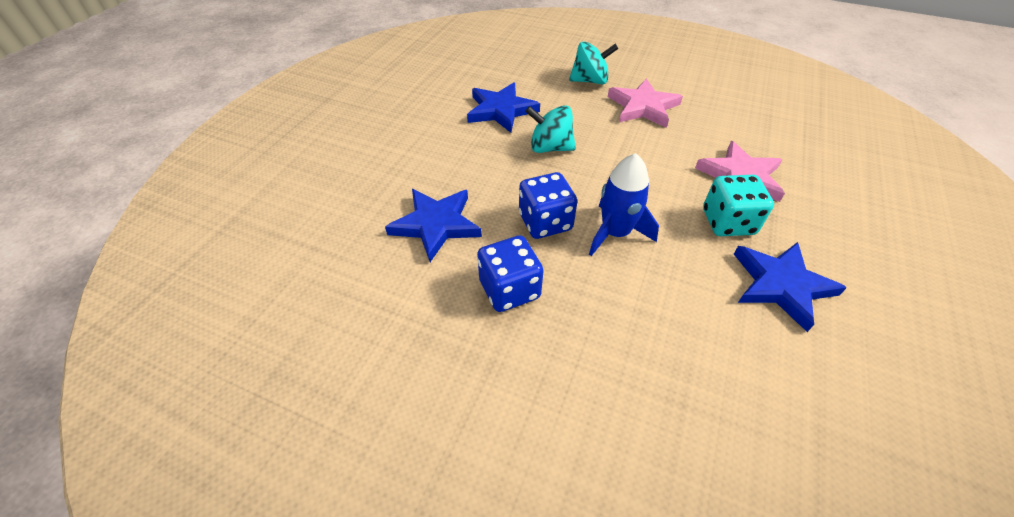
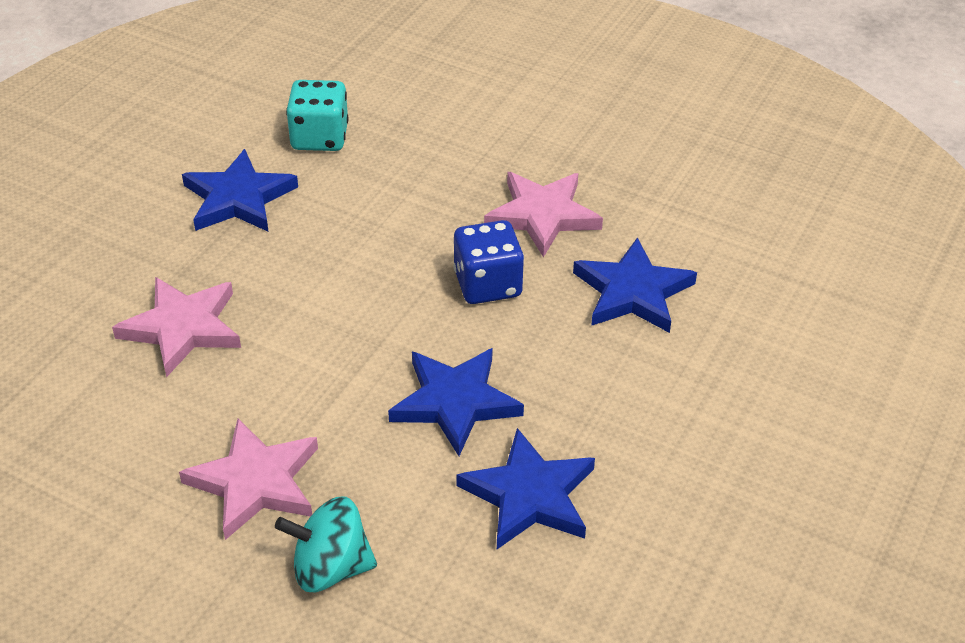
camera: 175 degrees left, 5 degrees down
(509, 289) = (543, 215): blue dice -> pink star
(550, 148) = (455, 402): turquoise spinning top -> blue star
(615, 233) = (401, 265): blue rocket -> none
(728, 222) = (248, 267): turquoise dice -> turquoise dice (319, 137)

